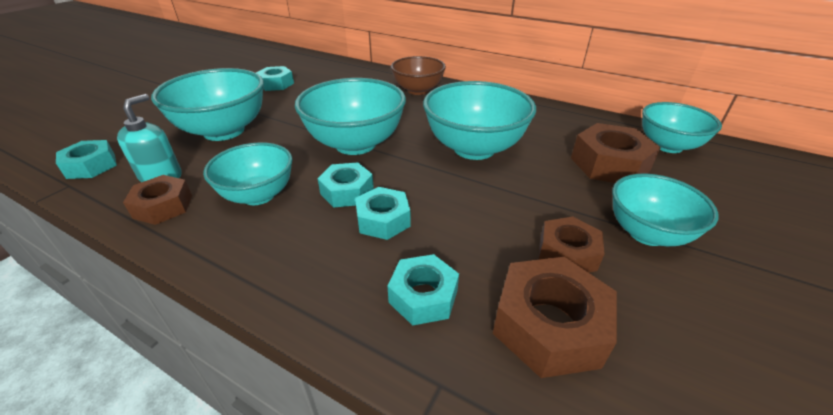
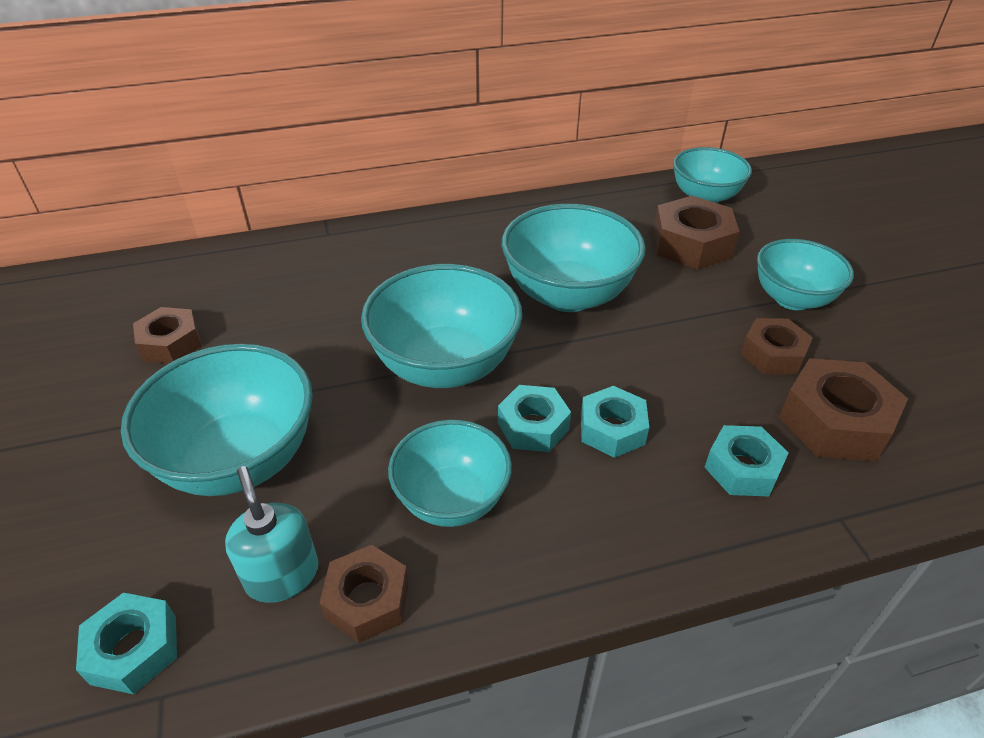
camera: 45 degrees left, 5 degrees up
(276, 84) = (171, 343): turquoise nut -> brown nut
(418, 90) = (392, 248): brown bowl -> none

